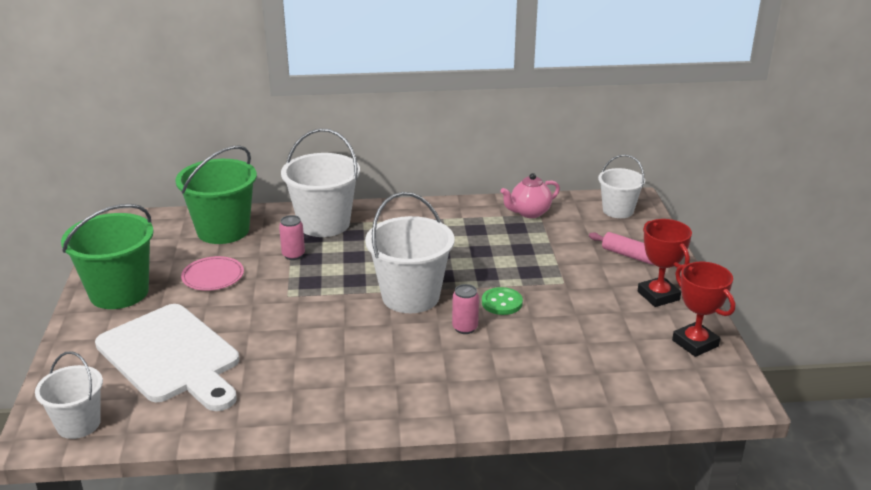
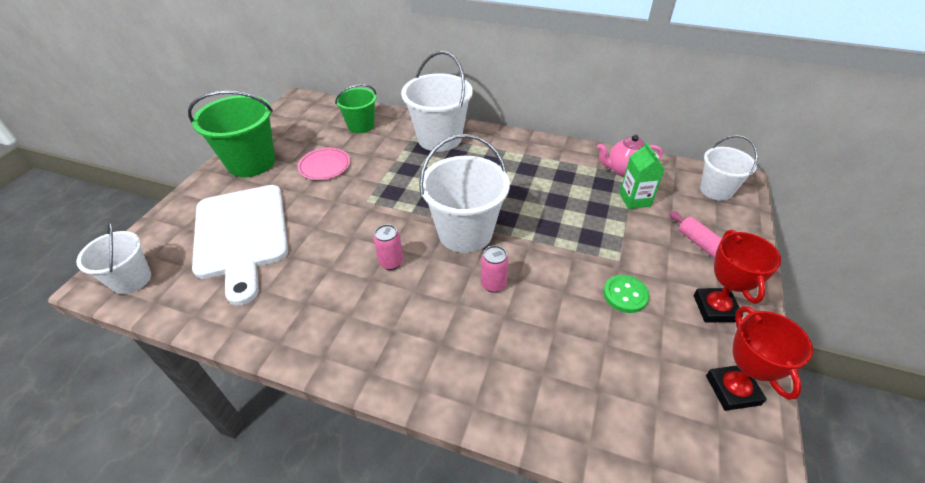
camera: 25 degrees right, 15 degrees up
(223, 230) = (361, 125): green bucket -> green bucket, size x0.61
(293, 255) = (397, 162): pink can -> pink can (391, 262)
(502, 303) = (544, 265): green button -> green button (625, 295)
(552, 234) = (635, 199): none -> green carton

